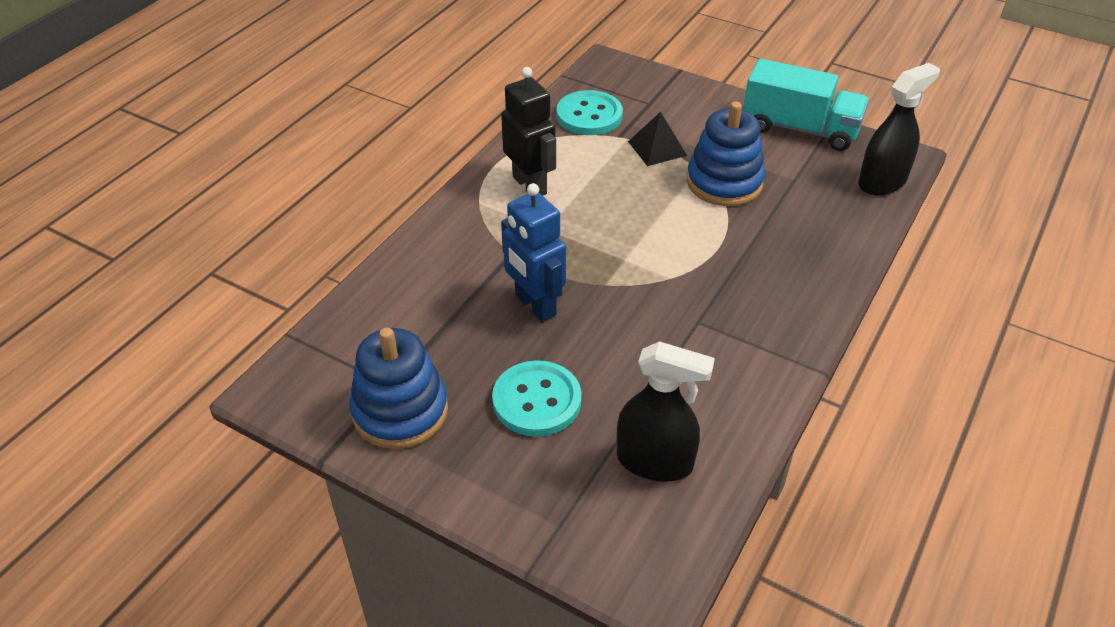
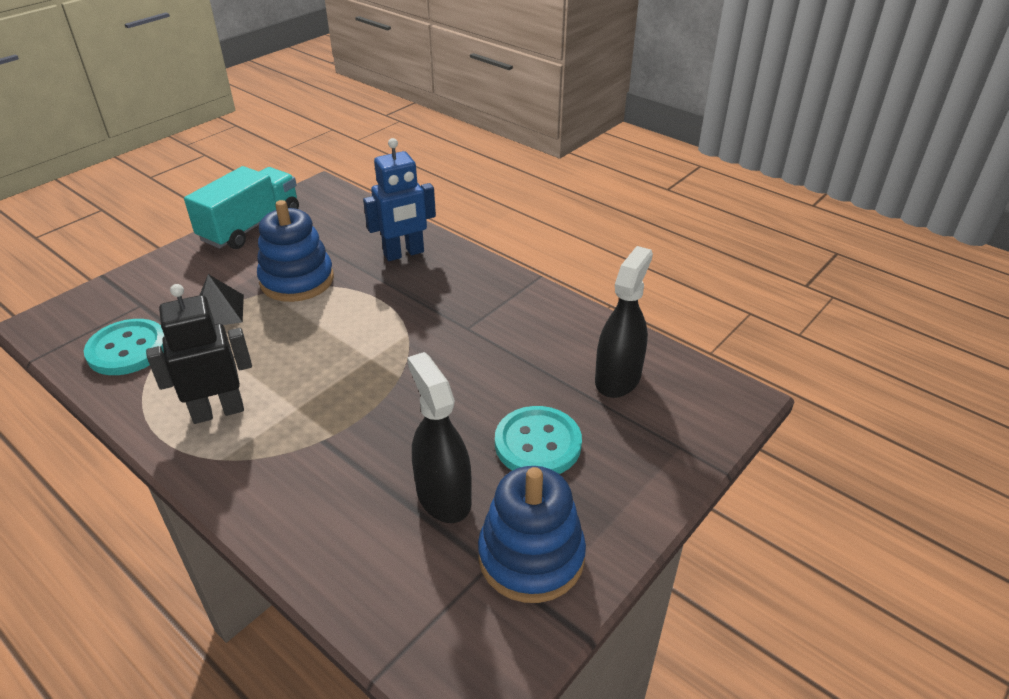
camera: 80 degrees left, 5 degrees down
(535, 305) = (410, 430): blue robot -> blue robot (404, 253)
(882, 182) = (345, 203): black spray bottle -> black spray bottle (443, 496)

